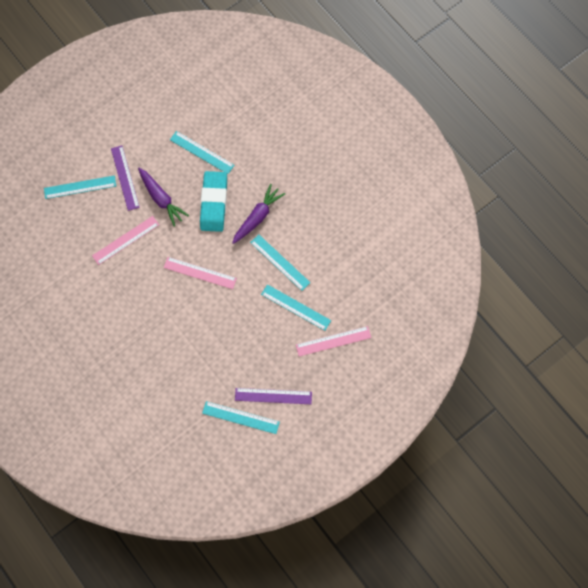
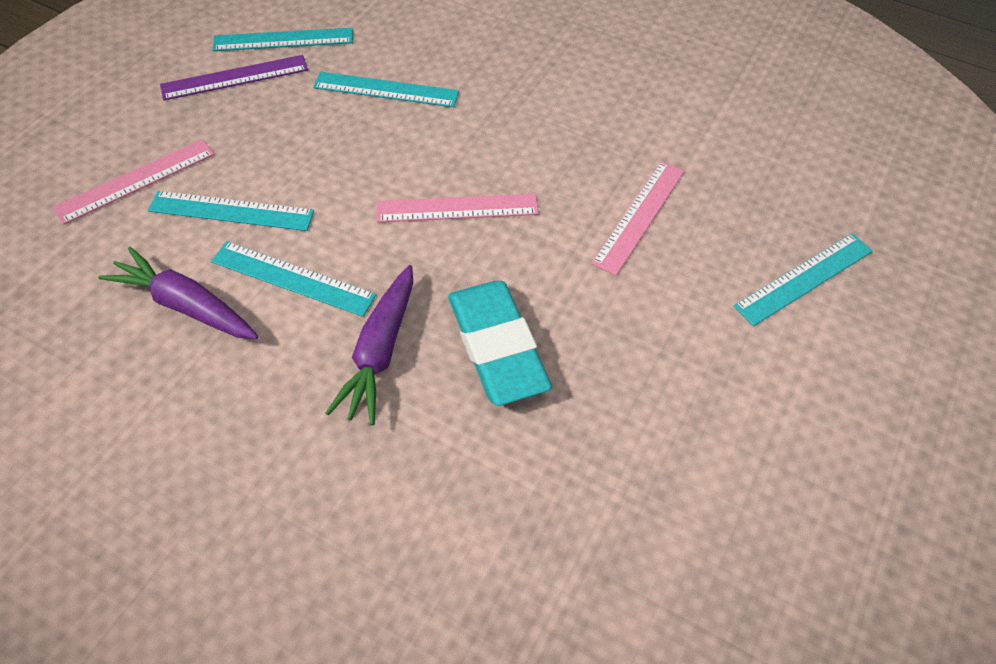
camera: 155 degrees right, 15 degrees down
(125, 177) = (728, 330): purple ruler -> none
(161, 199) = (619, 314): purple carrot -> purple carrot (186, 305)
(202, 152) = (590, 454): turquoise ruler -> turquoise ruler (386, 90)

